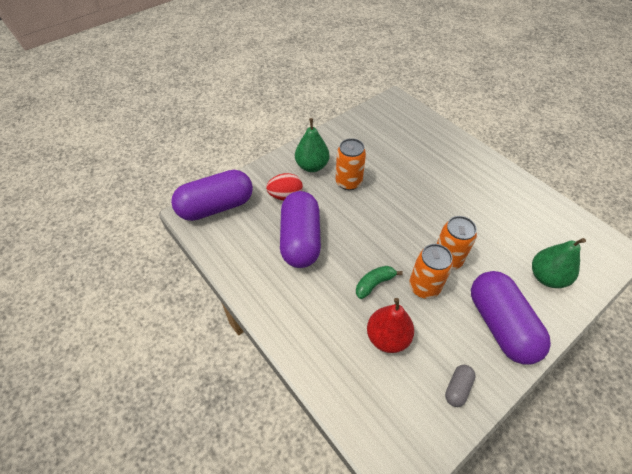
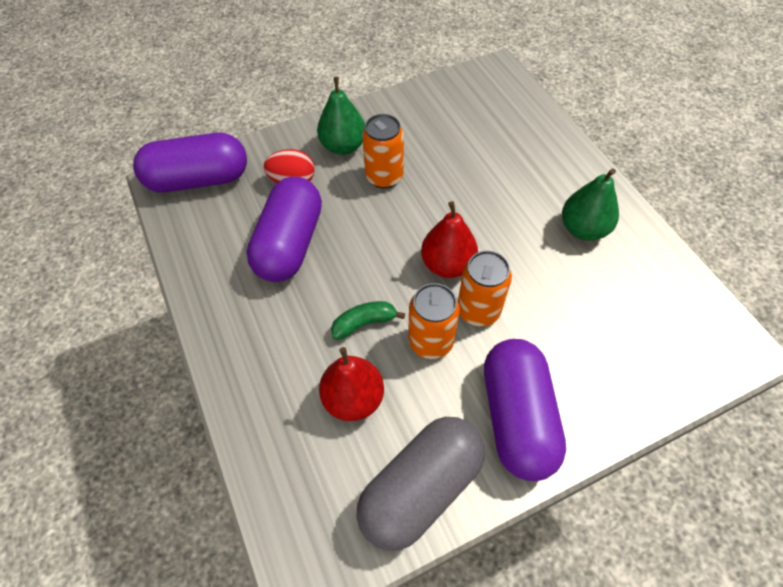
camera: 15 degrees right, 5 degrees up
(414, 233) = (447, 264): none -> red pear
(457, 388) = (421, 488): grey capsule -> grey capsule, size x2.37
(546, 277) = (614, 365): green pear -> green pear (583, 229)

